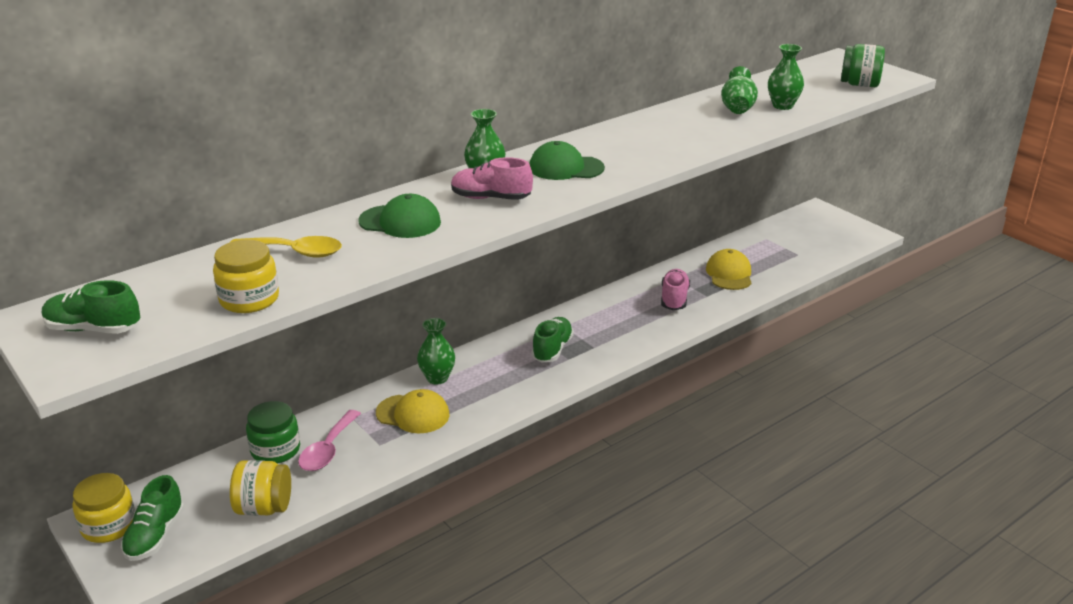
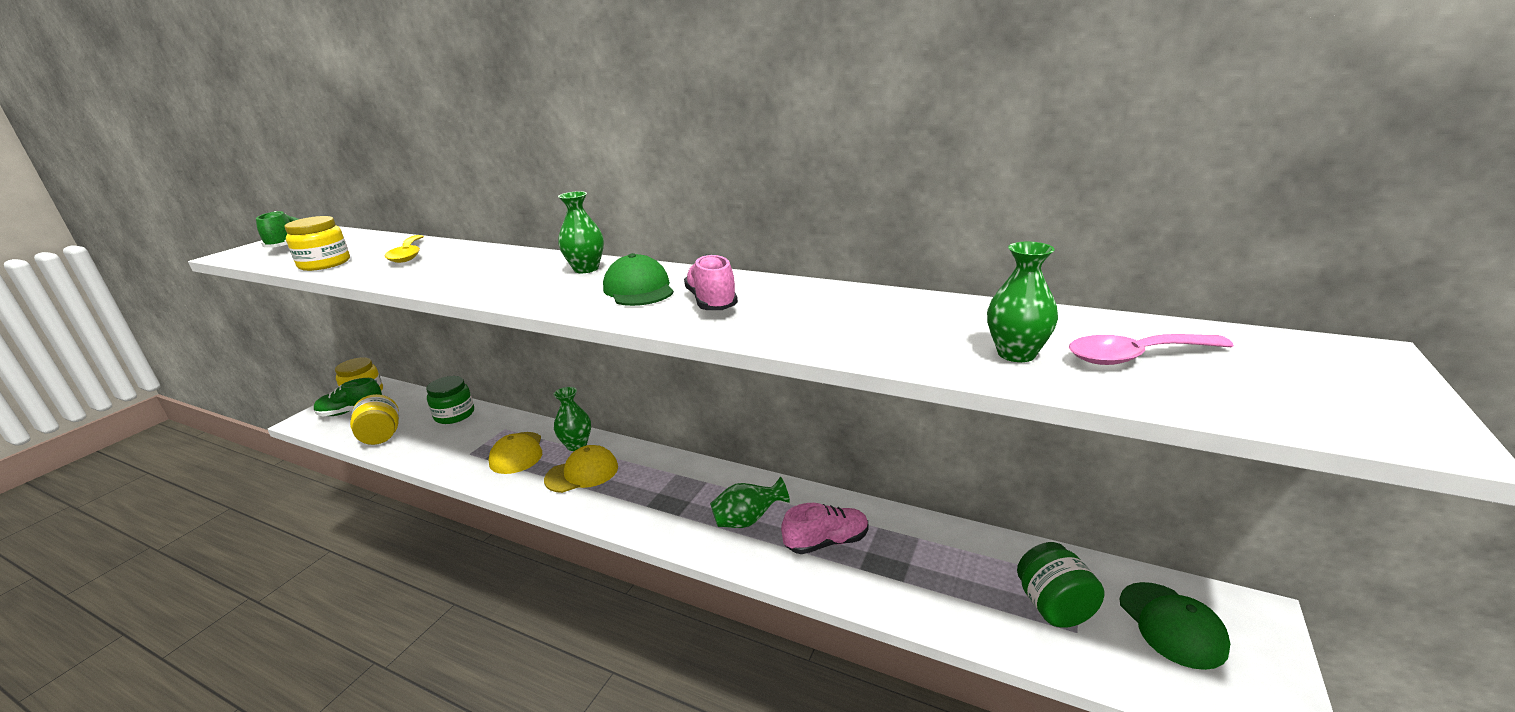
camera: 65 degrees right, 5 degrees down
(328, 449) = (458, 434): pink spoon -> pink spoon (1135, 357)
(400, 222) = (474, 266): green cap -> green cap (1172, 624)
(491, 198) = (540, 280): pink shoe -> pink shoe (712, 302)
(552, 349) = (658, 490): green shoe -> none
(729, 274) = (936, 572): yellow cap -> yellow cap (582, 473)
(737, 108) = (948, 327): green vase -> green vase (747, 520)
(859, 84) = (1261, 397): green jar -> green jar (1053, 607)

